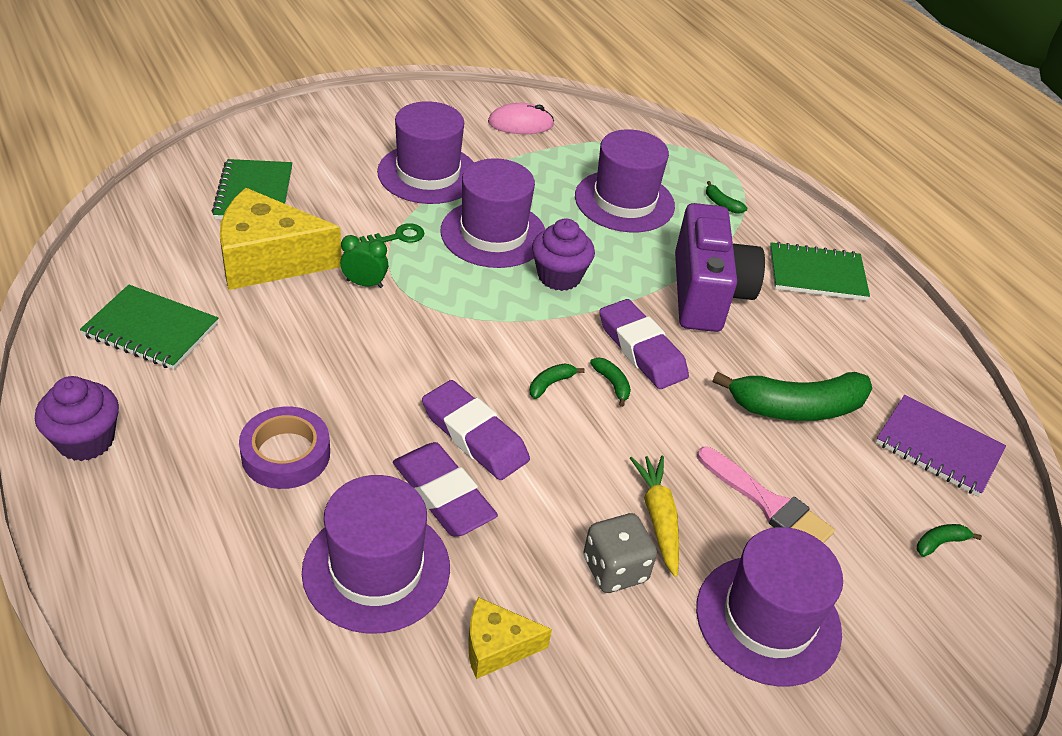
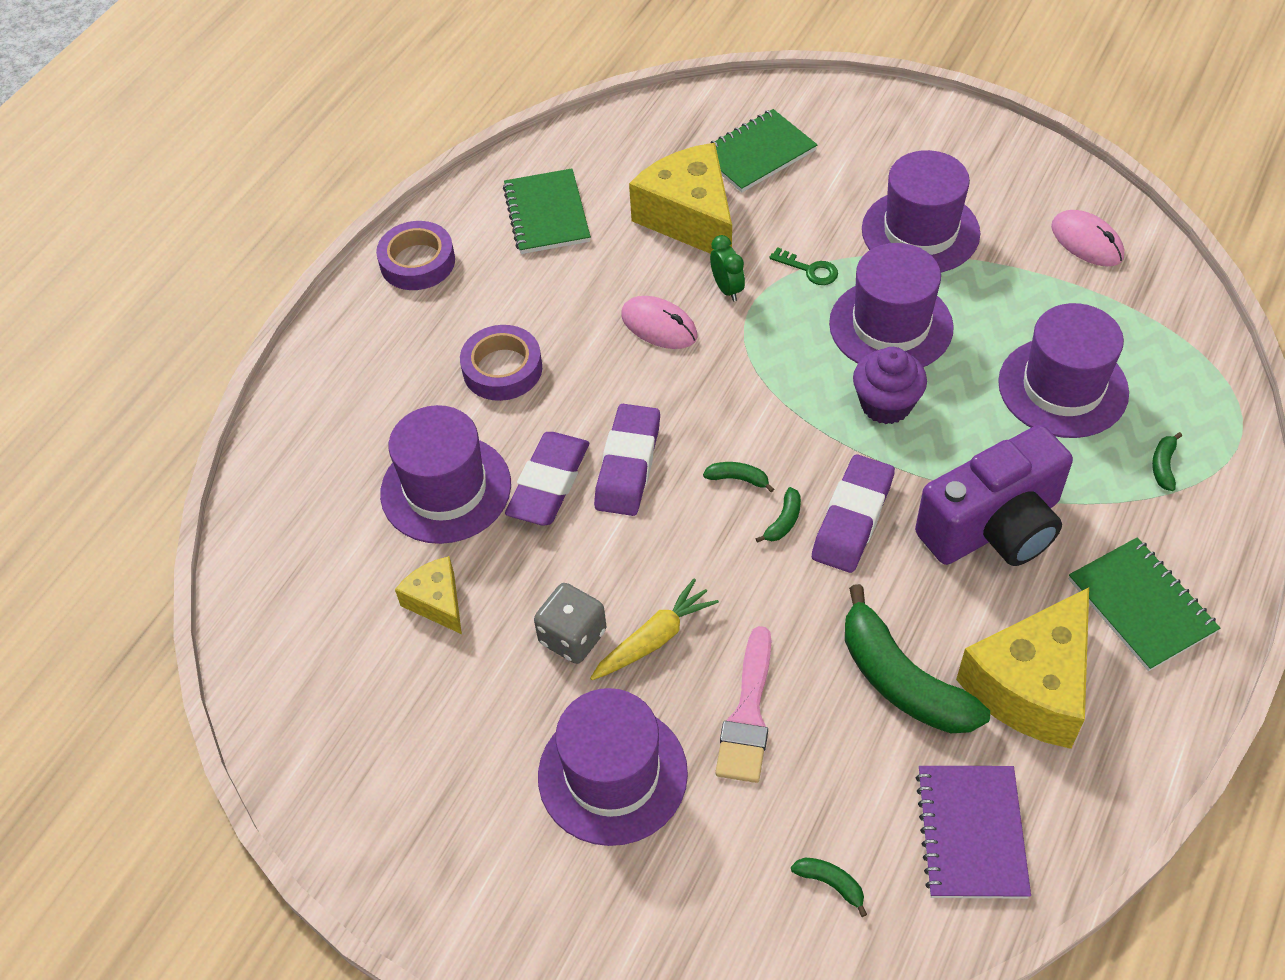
camera: 65 degrees right, 10 degrees up
(86, 440) = (417, 262): purple cupcake -> purple tape
(355, 338) = (659, 326): none -> pink mouse
(842, 353) = (1031, 686): none -> yellow cheese

